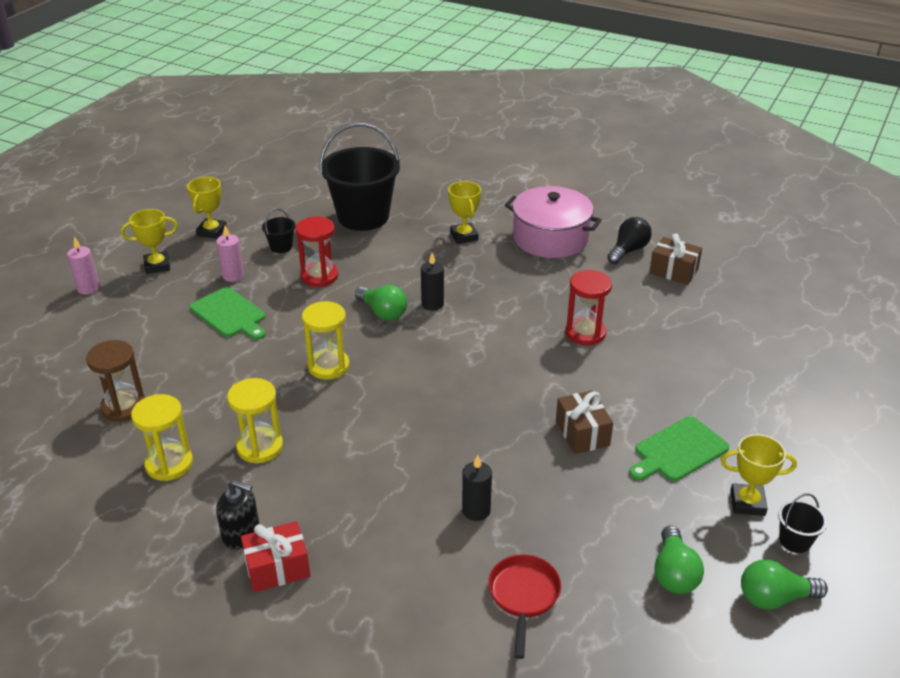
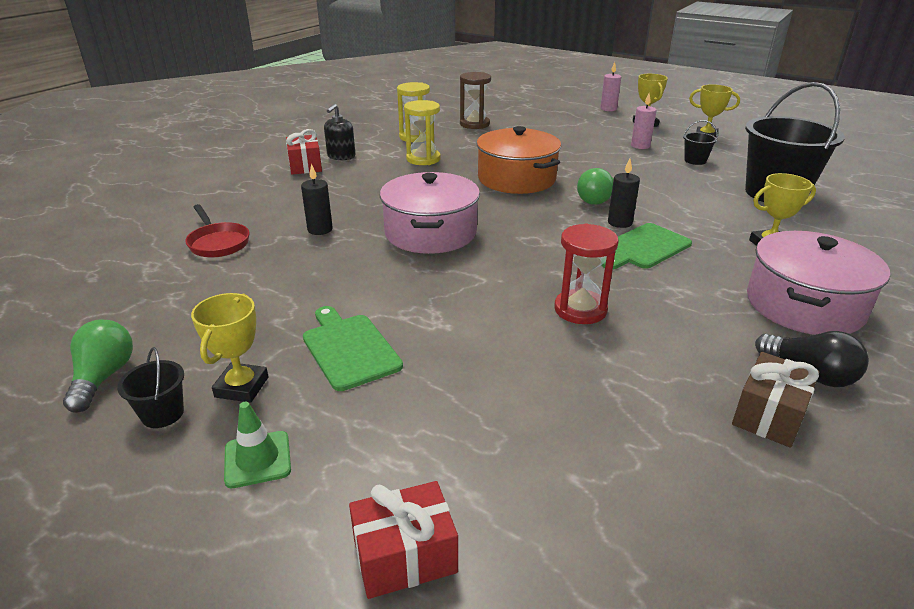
camera: 95 degrees right, 5 degrees down
(230, 314) = (584, 146): green cutting board -> green cutting board (644, 247)
(319, 276) = (652, 175): red hourglass -> none
(328, 366) = (516, 179): yellow hourglass -> orange pot
(470, 422) = (430, 233): none -> pink pot
(523, 596) = (218, 243): red pan -> red pan turned 45 degrees clockwise
(582, 433) = (398, 288): brown gift -> none
(674, 573) = (184, 318): green light bulb -> none
(809, 475) = (257, 459): none -> green traffic cone
(840, 401) = (405, 556): none -> red gift

